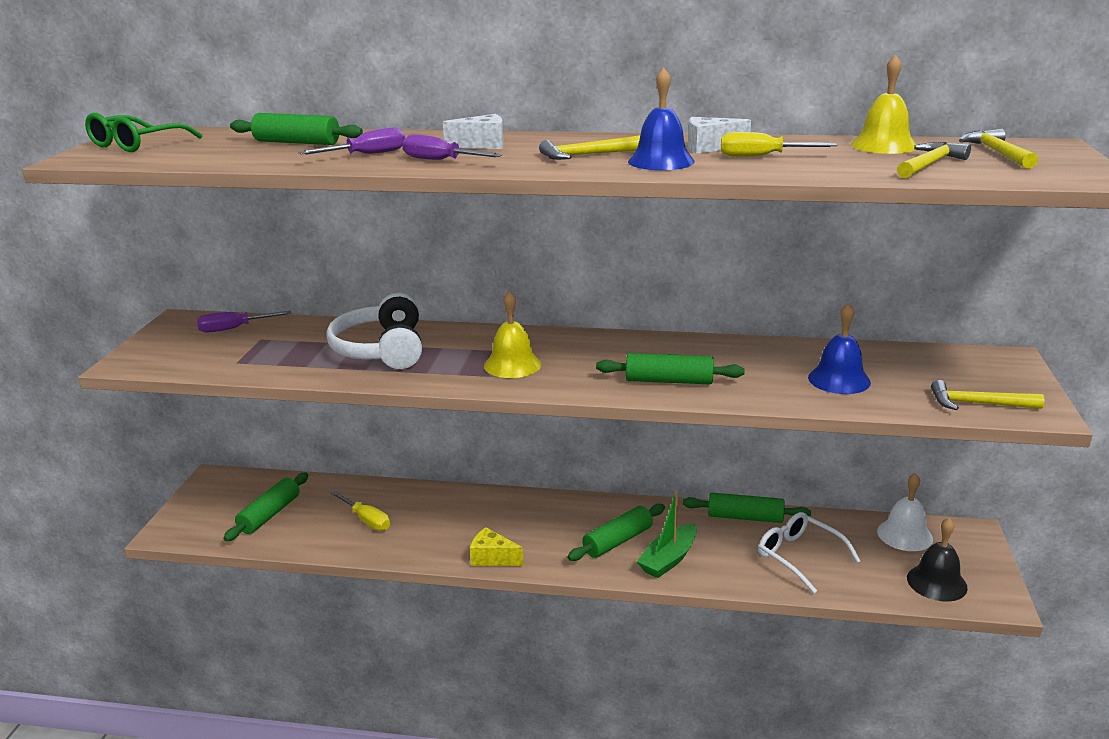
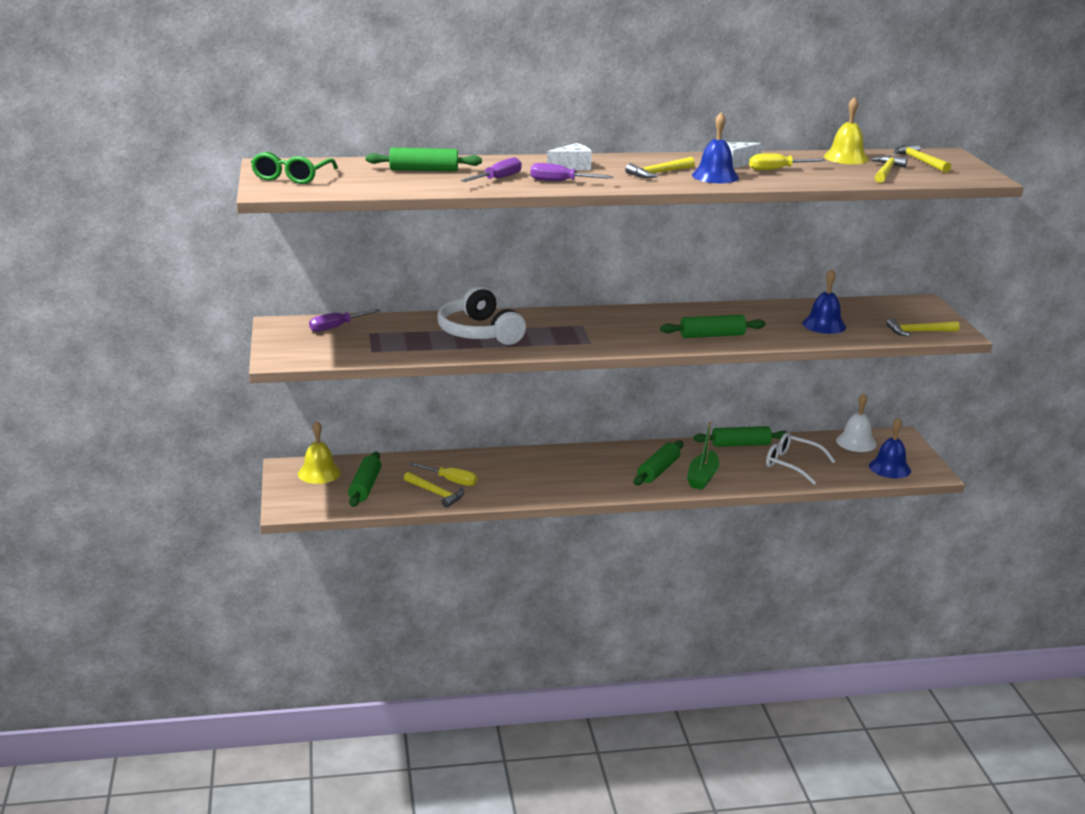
camera: 20 degrees left, 0 degrees up
(337, 535) = (436, 493): none -> yellow hammer
(492, 558) = (572, 493): yellow cheese -> none
(512, 365) = (591, 334): yellow bell -> yellow bell (319, 473)
(936, 582) = (890, 468): black bell -> blue bell

